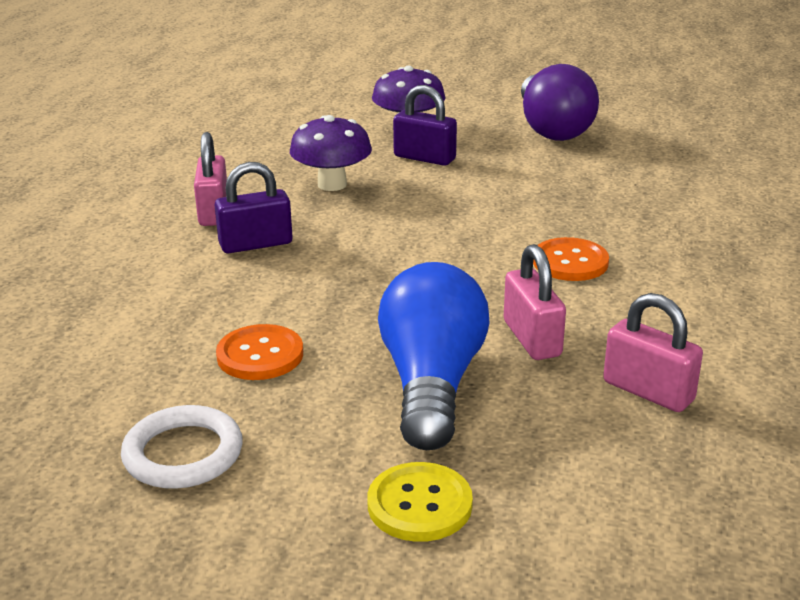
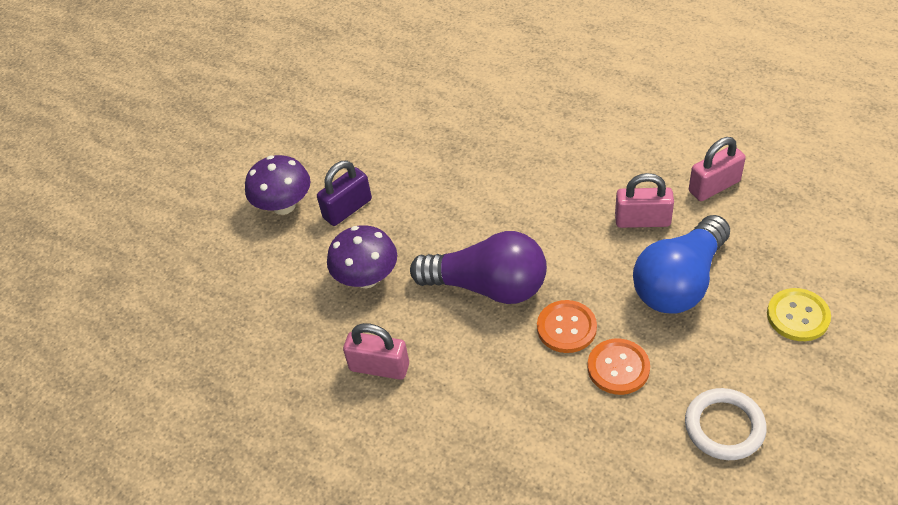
camera: 65 degrees left, 20 degrees up
(256, 244) = (451, 346): purple padlock -> none
(432, 384) = (679, 282): blue light bulb -> blue light bulb turned 75 degrees counterclockwise
(552, 128) = (335, 120): purple light bulb -> purple light bulb (488, 286)
(570, 262) = (553, 174): orange button -> orange button (566, 328)

